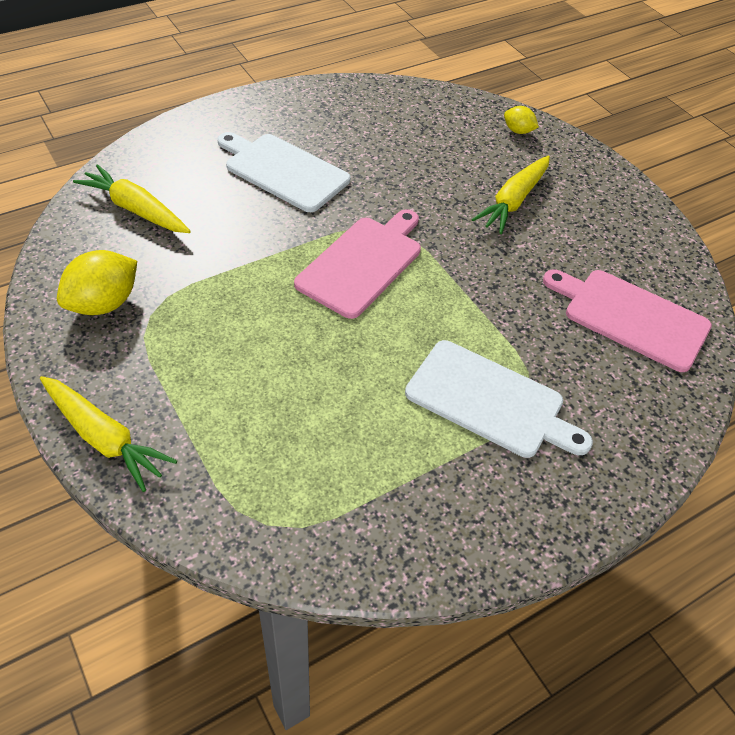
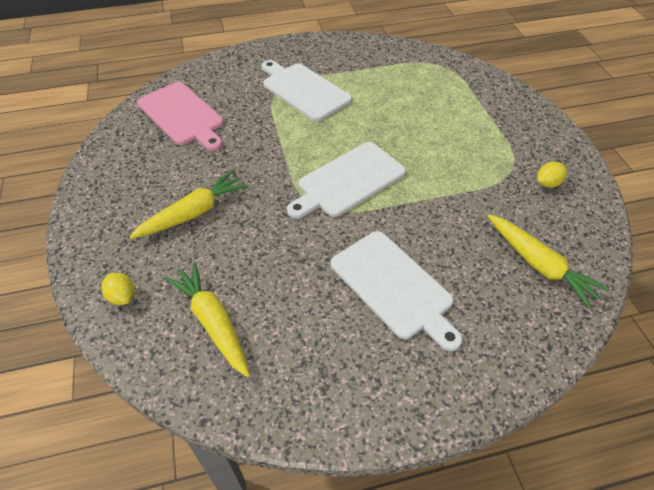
camera: 160 degrees left, 0 degrees up
(104, 304) = (547, 183): yellow lemon -> yellow lemon, size x0.55
(104, 438) = (528, 108): yellow carrot -> yellow carrot (213, 322)
(362, 263) = (348, 181): pink cutting board -> white cutting board

